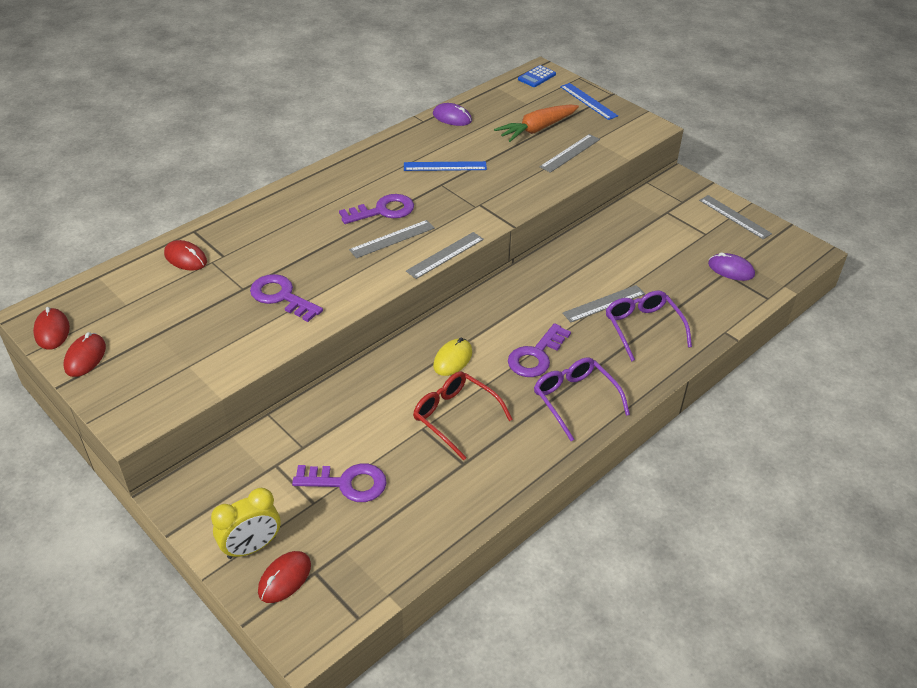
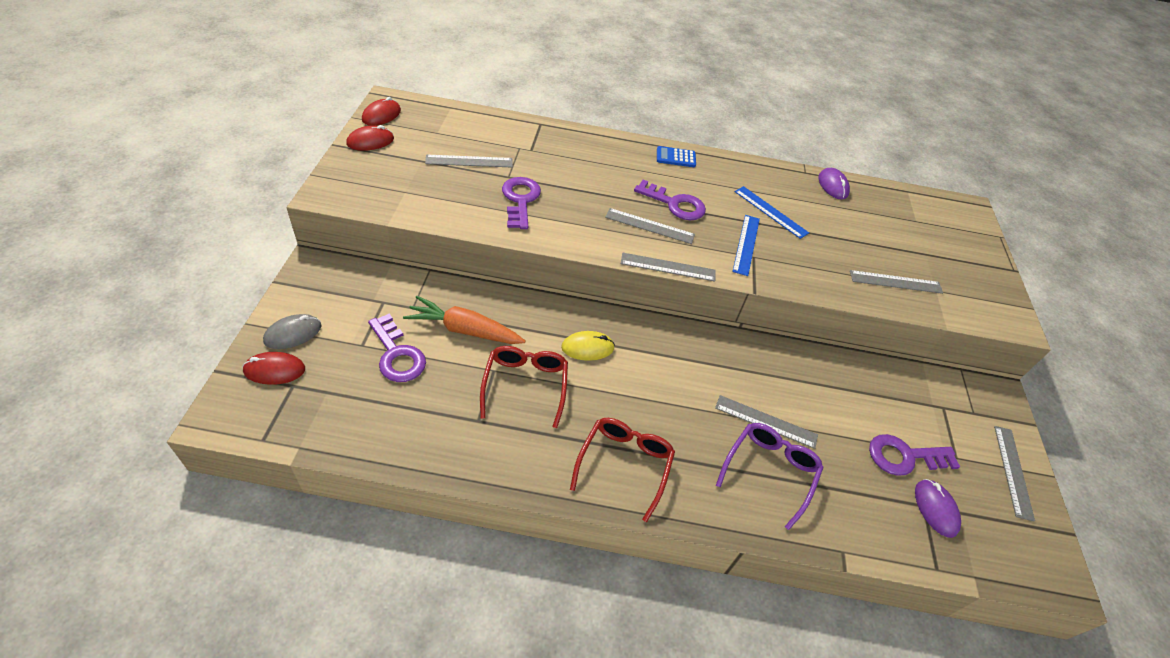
camera: 45 degrees right, 5 degrees up
(185, 258) = (509, 134): red mouse -> none
(194, 303) = (469, 161): none -> grey ruler
(252, 547) = (293, 334): yellow clock -> grey mouse
(536, 77) = (958, 209): blue calculator -> blue calculator (676, 157)
(536, 129) = (893, 244): orange carrot -> orange carrot (464, 330)
(536, 356) = (648, 404): purple key -> purple key (904, 456)
(575, 400) = (624, 465): purple glasses -> red glasses
(588, 101) = (980, 259): blue ruler -> blue ruler (746, 244)

